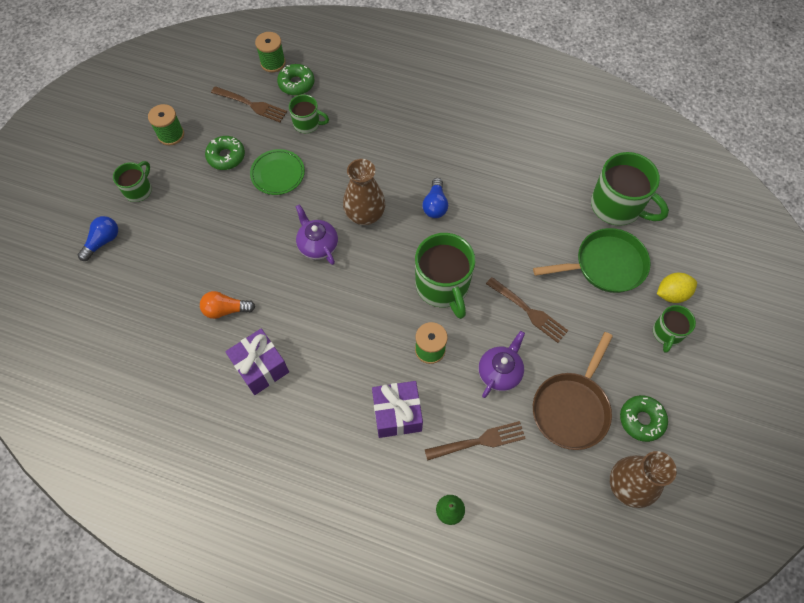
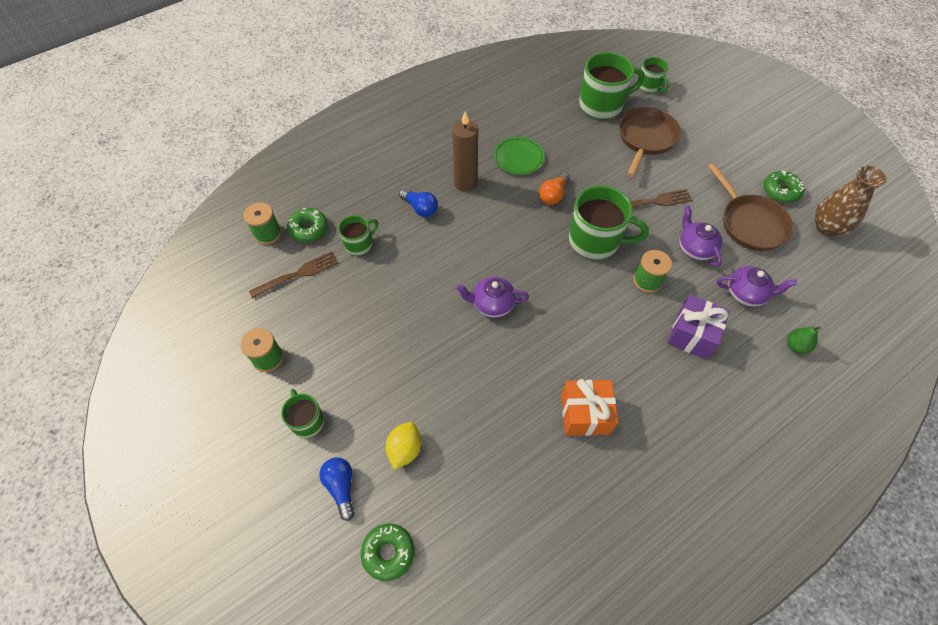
camera: 55 degrees left, 5 degrees down
(226, 156) = (337, 324): green donut -> green donut (388, 552)
(226, 310) = (505, 412): orange light bulb -> orange light bulb (553, 195)
(261, 367) = (585, 414): purple gift -> orange gift
(278, 174) = (392, 294): green plate -> green plate (518, 158)
(365, 215) = (488, 254): brown vase -> none
(427, 155) = (465, 183): none -> brown candle
(435, 205) = (517, 204): blue light bulb -> blue light bulb (420, 208)
(479, 441) = (746, 293): brown fork -> purple teapot
(605, 265) = (646, 139): green pan -> brown pan
(667, 333) = (722, 139): green mug -> green mug (649, 86)
(671, 294) = (693, 119): yellow lemon -> yellow lemon (405, 449)

